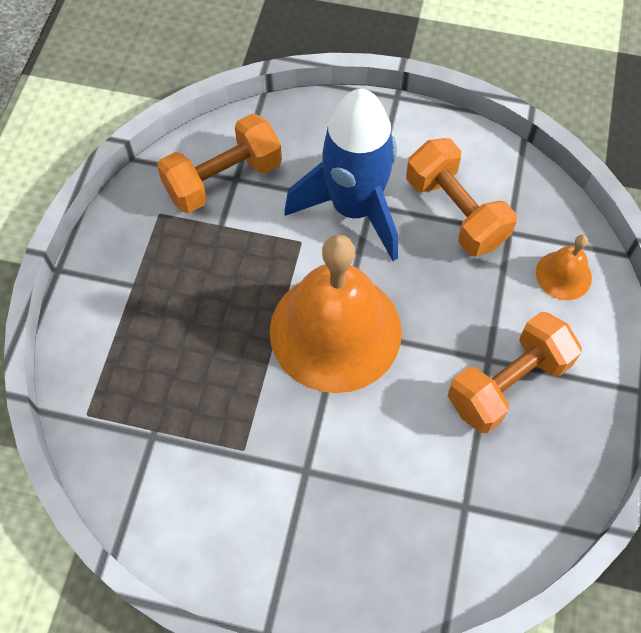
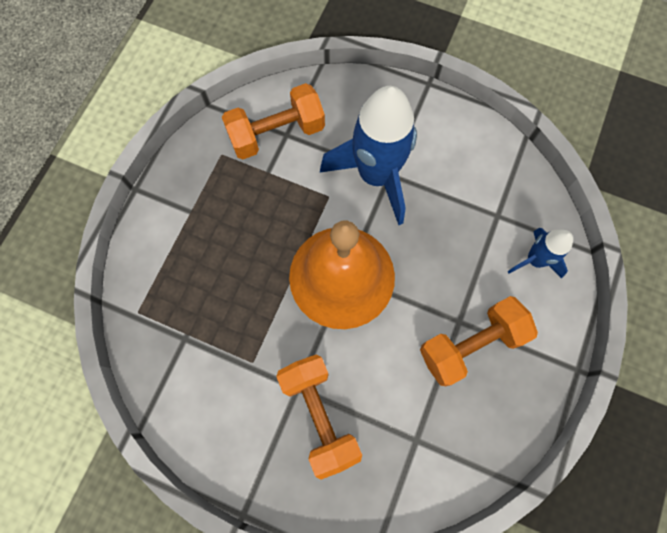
camera: 10 degrees right, 10 degrees up
(455, 212) = (457, 191): orange dumbbell -> orange dumbbell (319, 414)
(563, 275) = (534, 260): orange bell -> blue rocket

